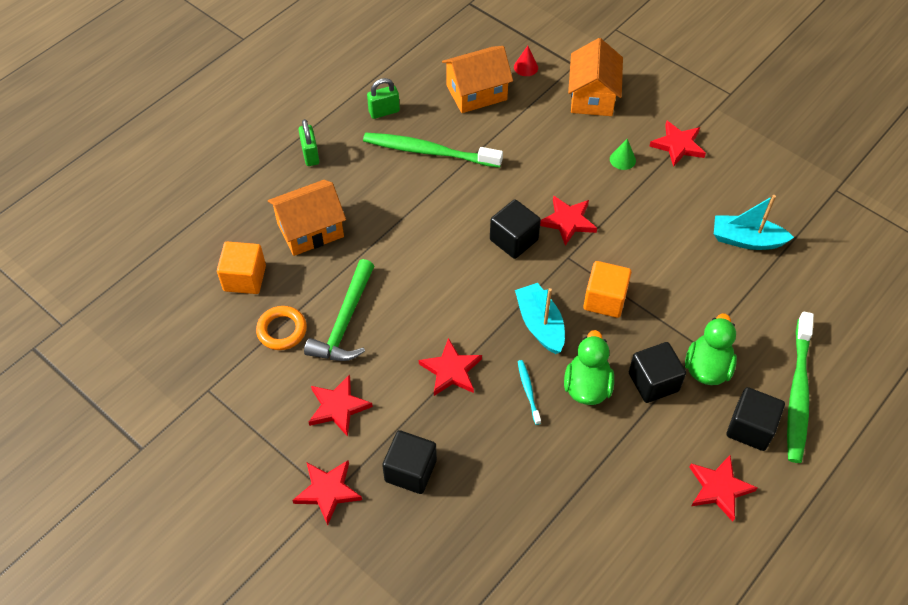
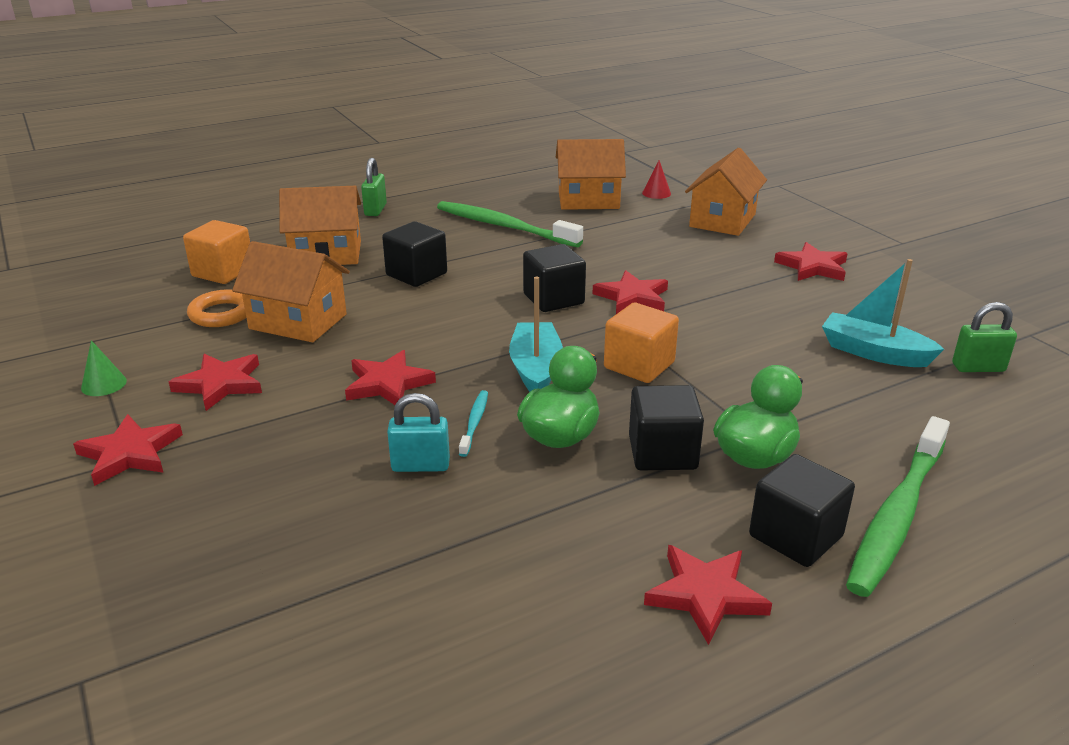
camera: 20 degrees right, 25 degrees down
(345, 322) = (298, 321): green hammer -> orange house
(384, 112) = (477, 197): green padlock -> green padlock (978, 368)
(410, 471) = (252, 460): black cube -> black cube (416, 274)
(516, 441) = (420, 465): none -> turquoise padlock
(622, 159) = (733, 266): green cone -> green cone (104, 384)

